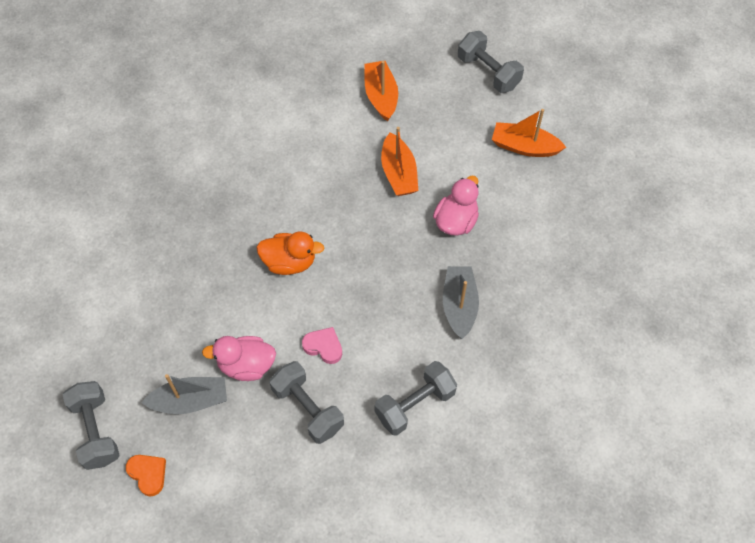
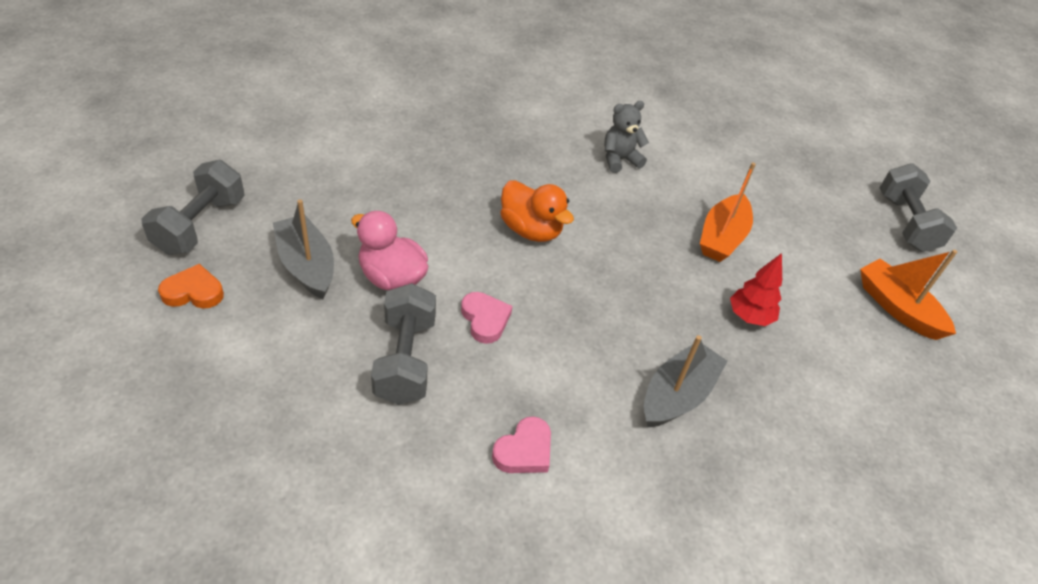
camera: 35 degrees right, 15 degrees down
(148, 474) = (193, 292): orange heart -> orange heart turned 90 degrees counterclockwise
(190, 401) = (306, 265): grey boat -> grey boat turned 150 degrees counterclockwise
(290, 158) = (619, 160): none -> grey teddy bear
(381, 96) = (762, 172): orange boat -> none
(415, 404) = (524, 450): grey dumbbell -> pink heart
(456, 221) = (749, 317): pink duck -> red tree

